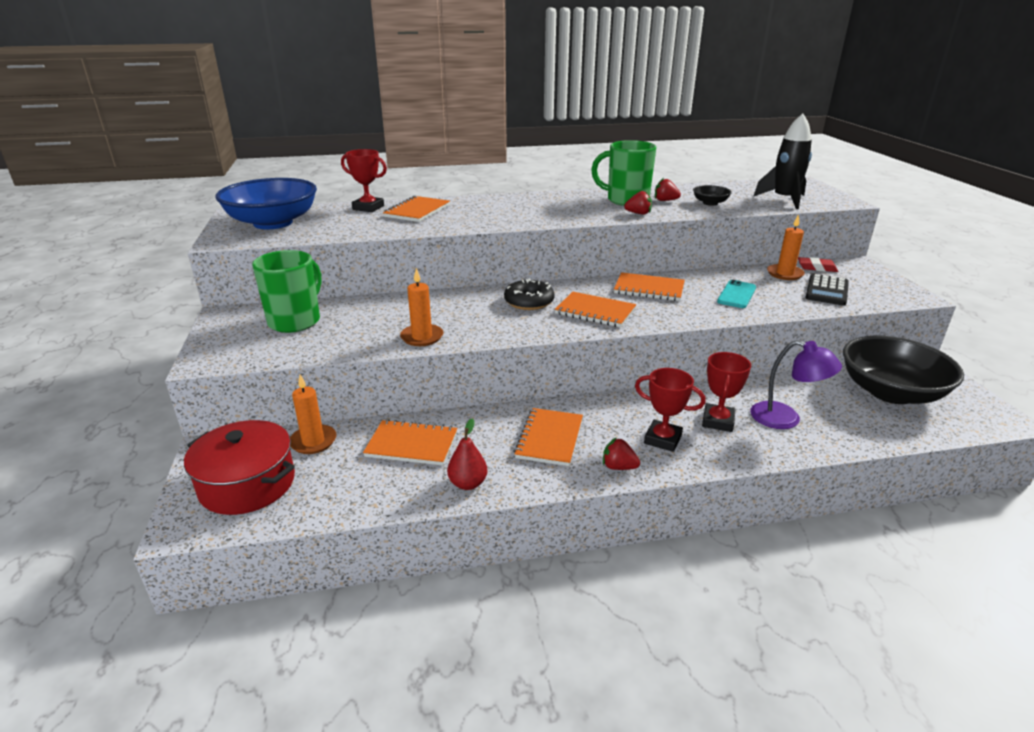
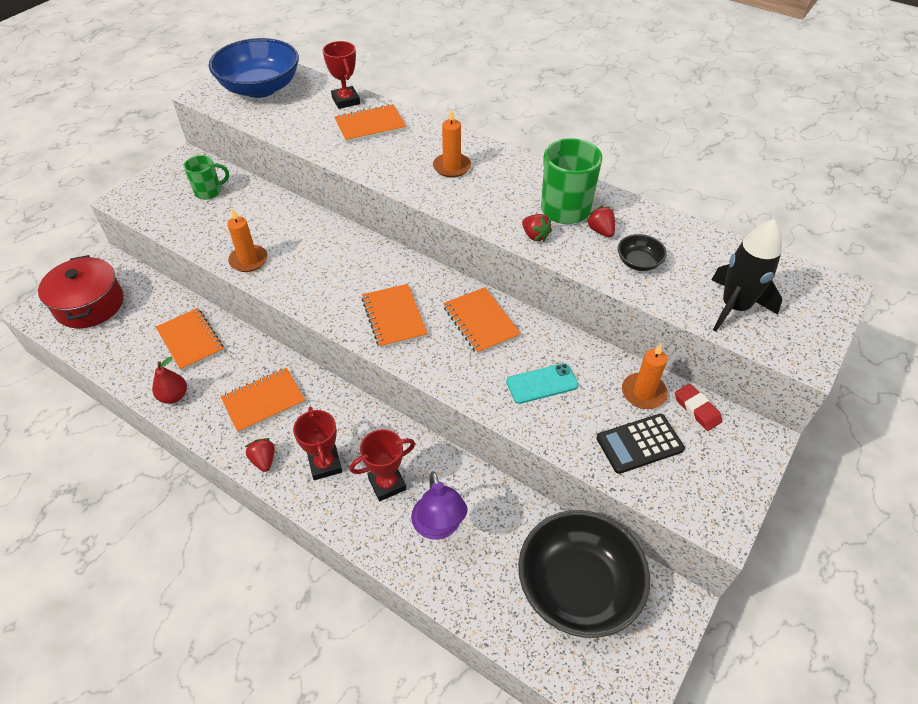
camera: 45 degrees right, 20 degrees up
(295, 321) = (209, 192): green mug -> green mug, size x0.61
(313, 441) = (152, 296): orange candle -> orange candle (452, 167)
(529, 302) = (368, 272): black donut -> none

